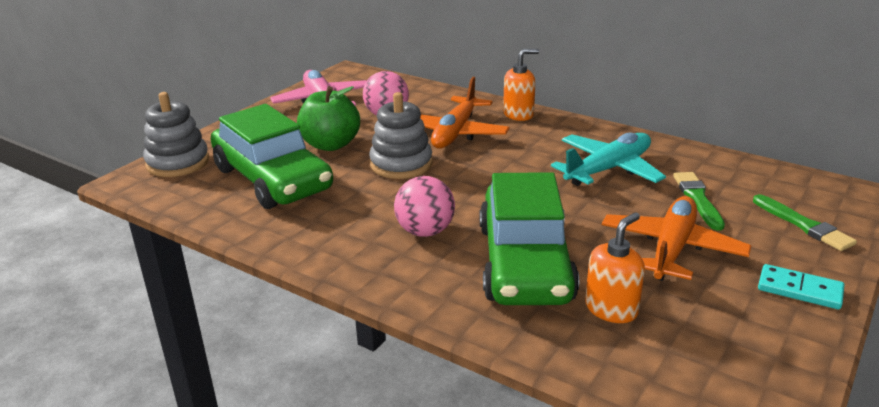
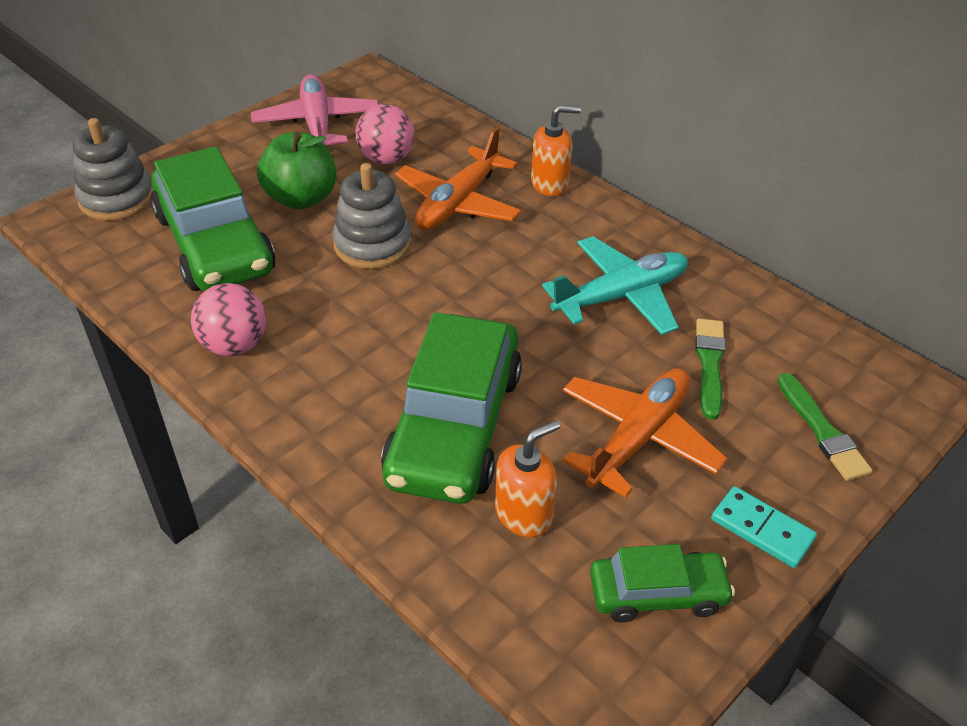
camera: 10 degrees right, 15 degrees up
(425, 231) = (359, 357): pink ball -> pink ball (234, 345)
(747, 343) = (657, 593): none -> green car

